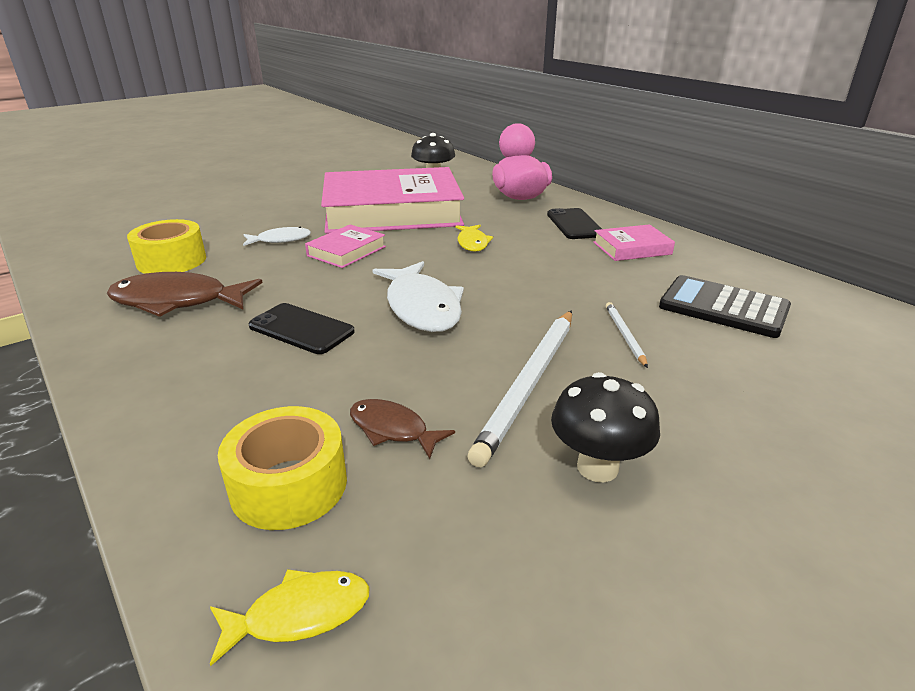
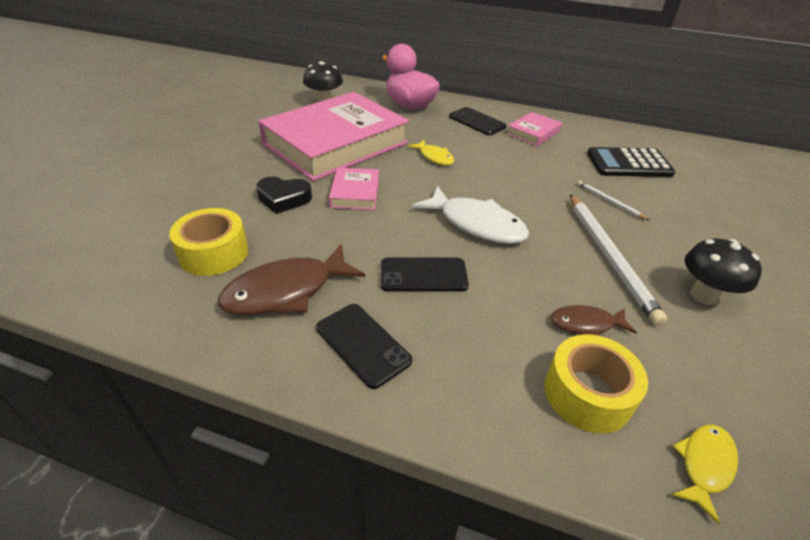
camera: 35 degrees left, 10 degrees up
(168, 358) = (362, 344): none -> black phone
(280, 240) = (284, 199): white fish -> black heart

